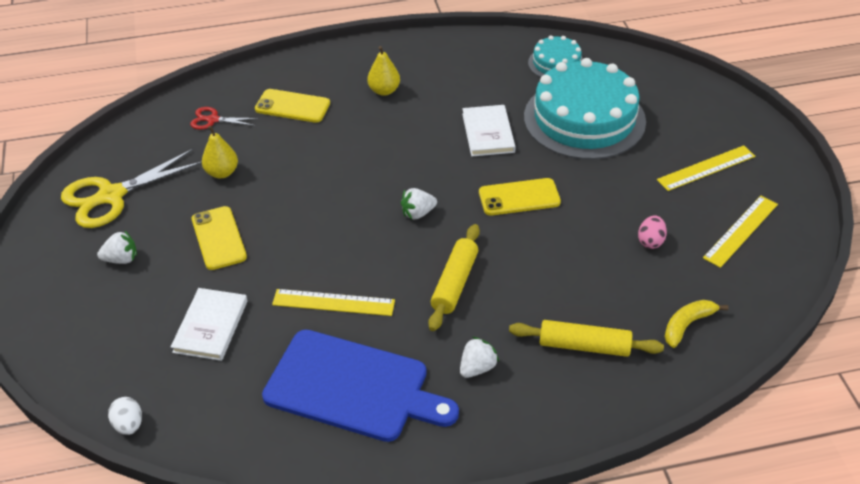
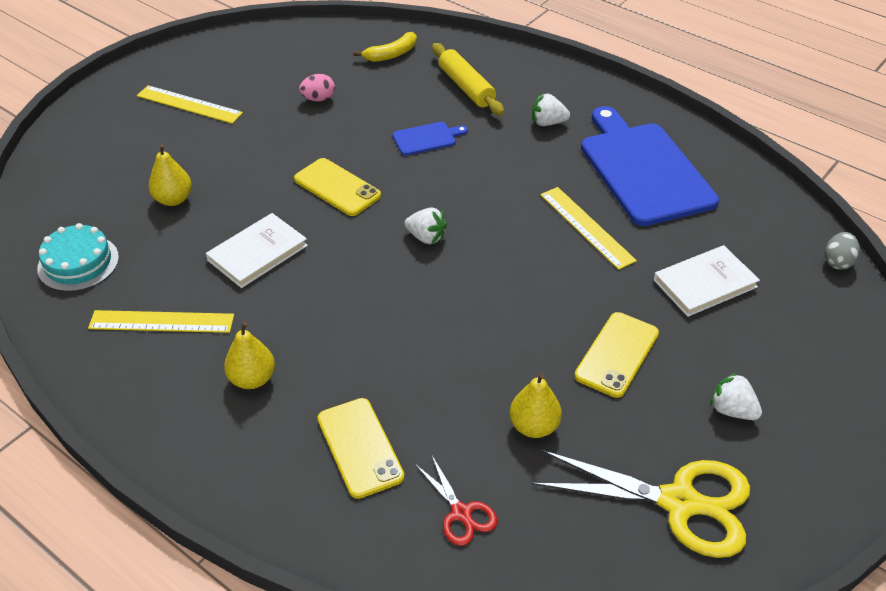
camera: 130 degrees left, 0 degrees up
(129, 425) = (837, 262): white egg -> grey egg
(455, 283) = (482, 173): yellow rolling pin -> none
(532, 276) = (426, 138): none -> blue cutting board
(584, 119) = (173, 199): turquoise cake -> yellow pear
(687, 325) = (391, 54): yellow banana -> yellow banana turned 45 degrees counterclockwise
(740, 230) = (259, 64): yellow ruler -> yellow ruler (161, 322)

